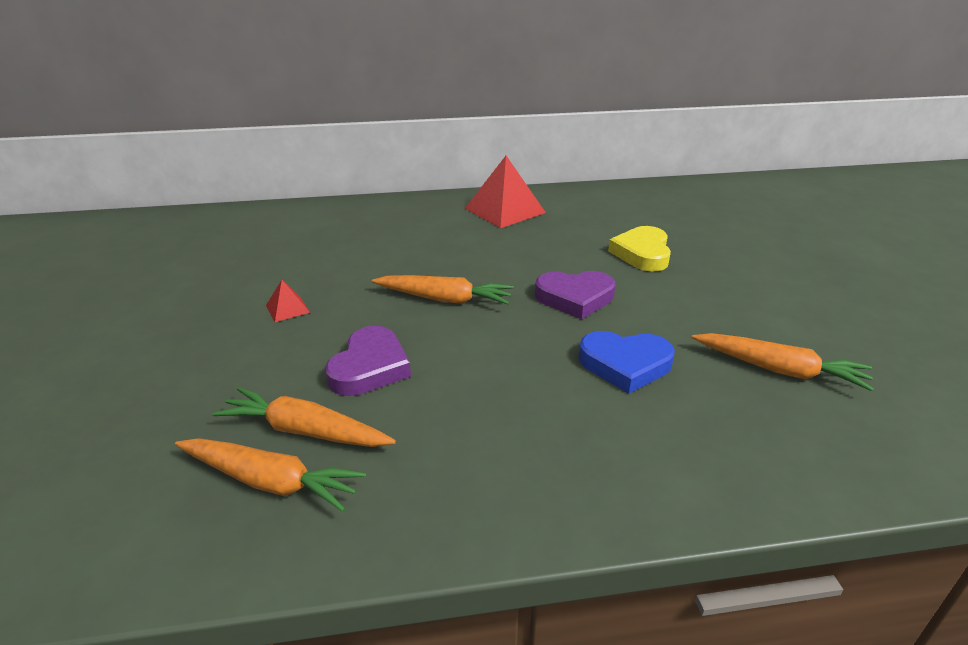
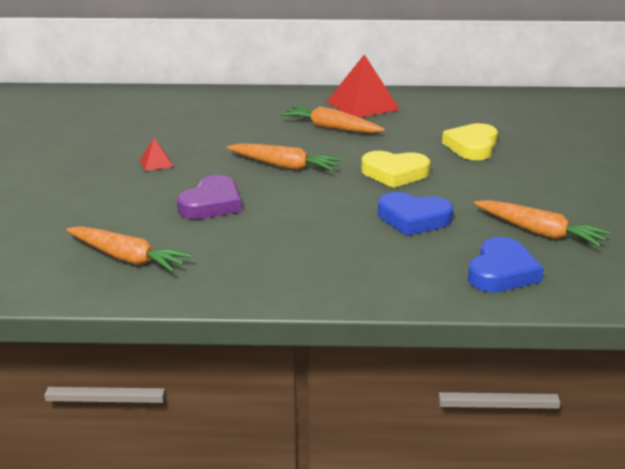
camera: 10 degrees right, 5 degrees down
(305, 431) = (156, 235): orange carrot -> orange carrot (331, 128)
(575, 298) = (394, 173): purple heart -> yellow heart
(772, 443) = (501, 272): none -> blue heart

